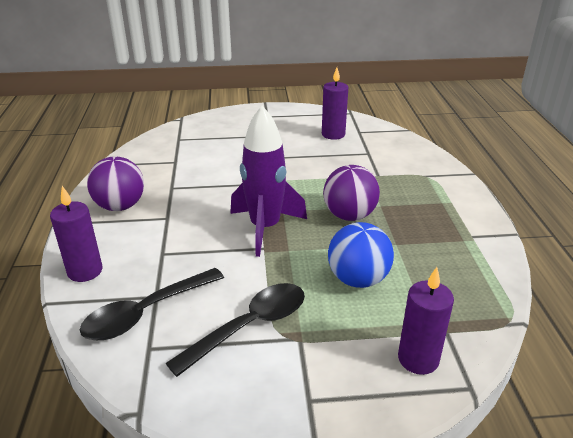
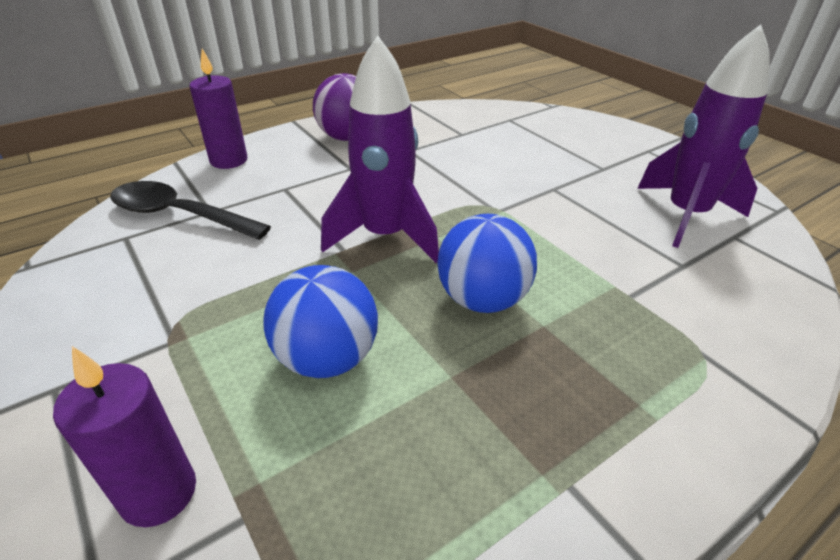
camera: 60 degrees right, 5 degrees up
(249, 326) = (181, 291): black spoon -> none
(333, 134) = (685, 215): purple candle -> purple rocket
(349, 215) = (482, 299): purple ball -> blue ball

